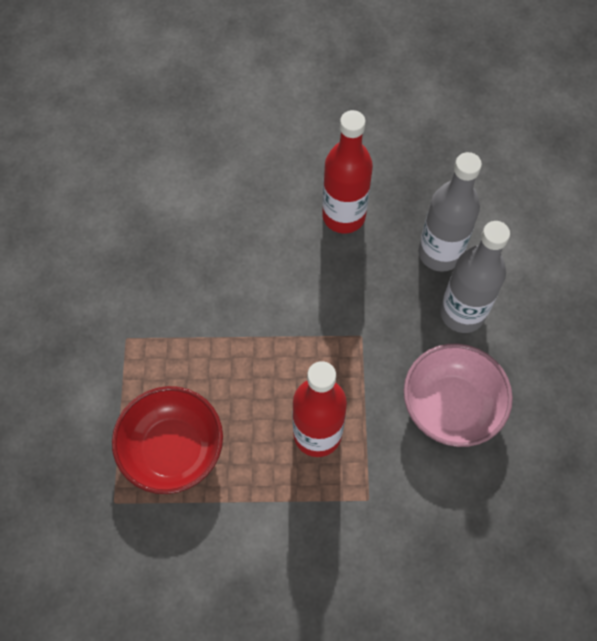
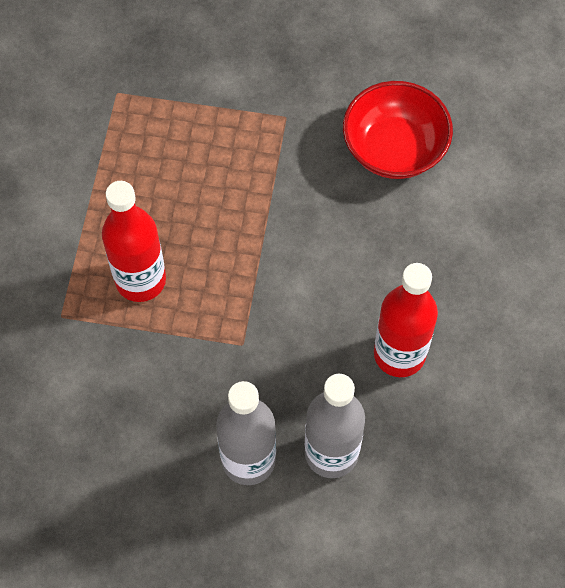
camera: 100 degrees right, 0 degrees up
(173, 449) = (156, 146): red bowl -> red bowl (394, 148)
(451, 406) = (140, 421): pink bowl -> none

